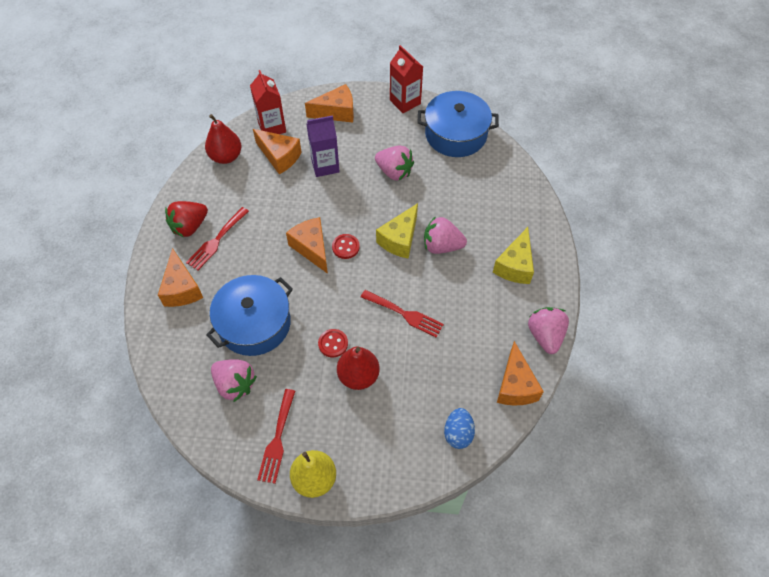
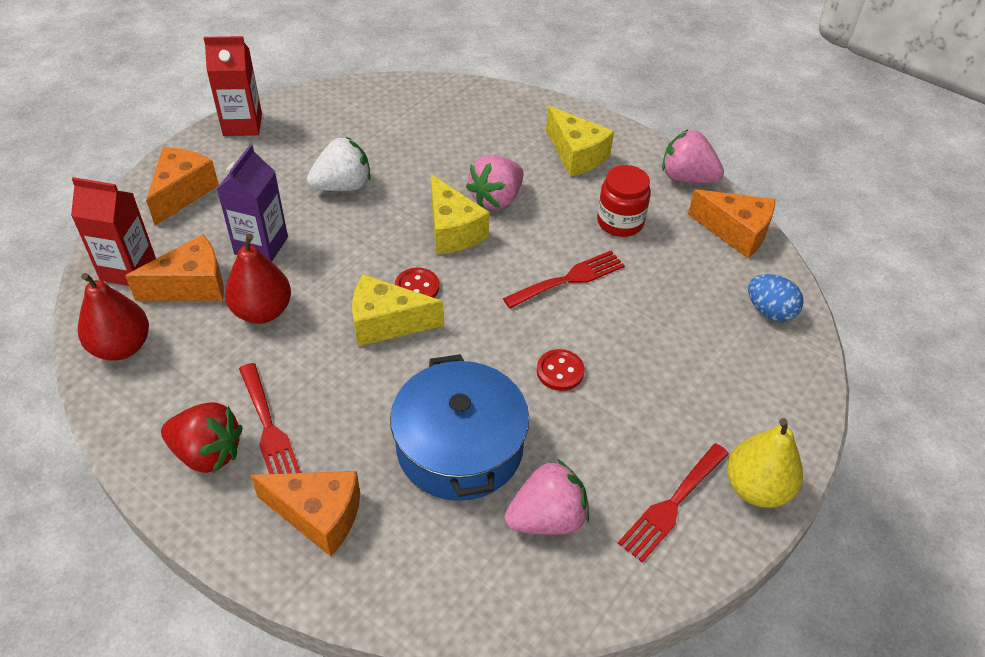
camera: 60 degrees left, 10 degrees down
(189, 226) = (207, 453): red strawberry -> red strawberry turned 60 degrees counterclockwise
(277, 440) = (672, 505): red fork -> red fork turned 90 degrees clockwise
(312, 248) = (386, 323): orange cheese -> yellow cheese
(358, 376) = (628, 367): red pear -> red pear (262, 311)
(394, 172) = (343, 186): pink strawberry -> white strawberry
(456, 134) = (343, 108): blue pot -> none
(473, 317) = (620, 222): none -> red jar

